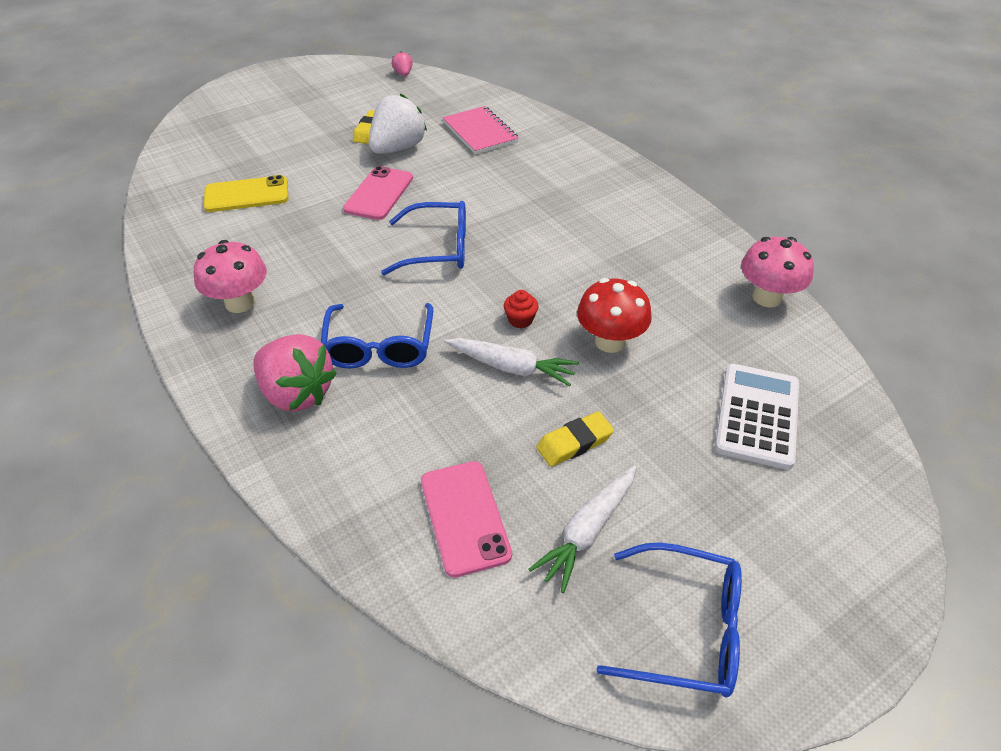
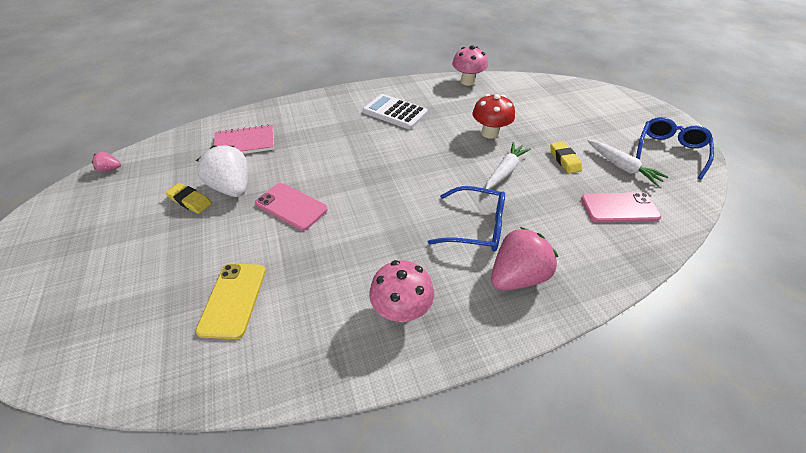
camera: 75 degrees left, 0 degrees up
(438, 248) = (379, 184): blue glasses -> none
(520, 320) = (464, 161): red cupcake -> none
(757, 416) = (547, 104): white calculator -> white calculator (395, 112)

